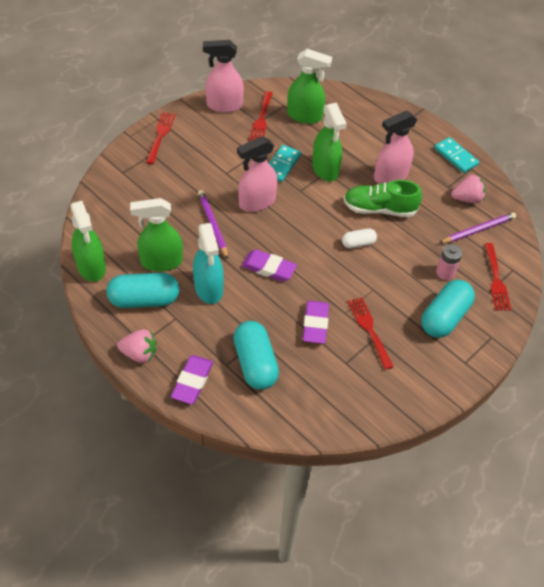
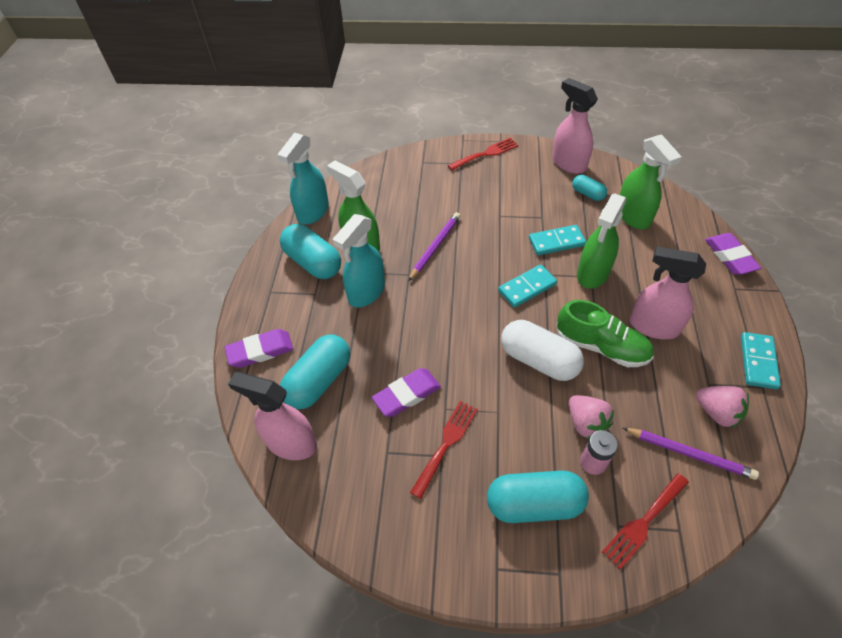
camera: 55 degrees right, 0 degrees up
(91, 267) = (313, 212): green spray bottle -> turquoise spray bottle
(139, 354) = (257, 298): pink strawberry -> pink strawberry (586, 423)
(256, 202) = (494, 256): pink spray bottle -> pink spray bottle (291, 443)
(261, 119) = (587, 194): red fork -> turquoise capsule
(268, 268) = (432, 315): purple eraser -> purple eraser (730, 257)
(300, 207) = (527, 288): none -> turquoise domino
(358, 243) = (539, 360): white capsule -> white capsule, size x1.87
(379, 209) = (601, 347): green shoe -> green shoe turned 150 degrees clockwise

